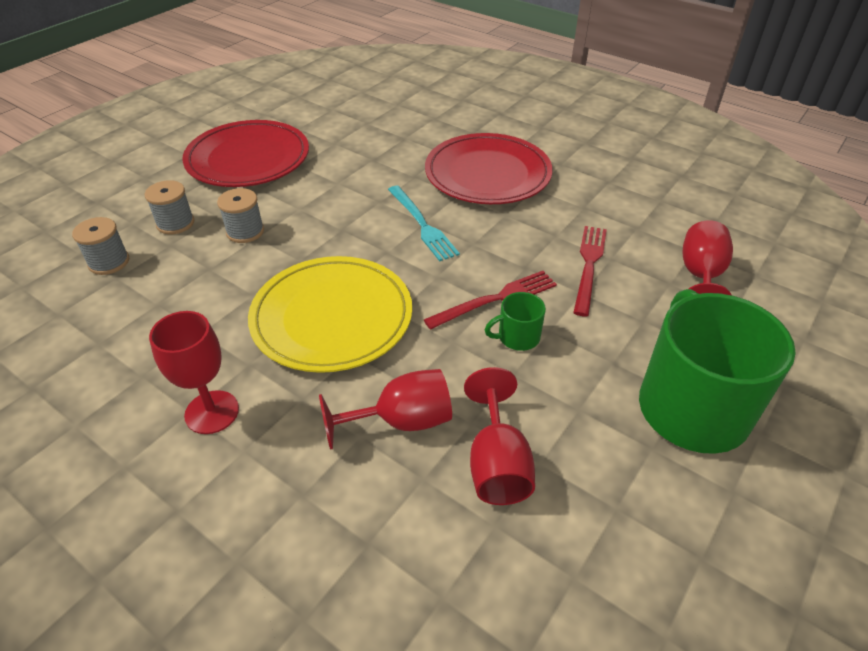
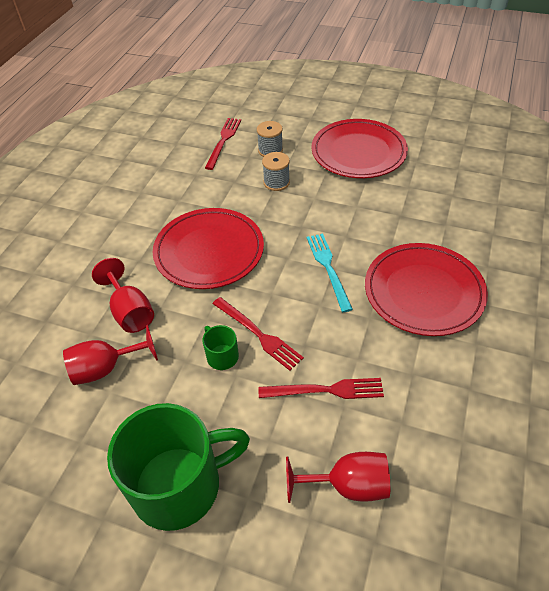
camera: 75 degrees right, 5 degrees up
(109, 262) = (223, 141): grey spool -> red fork
(212, 412) = (121, 228): red goblet -> none
(332, 317) = (209, 251): yellow plate -> red plate
(422, 225) = (328, 268): turquoise fork -> turquoise fork turned 120 degrees clockwise

